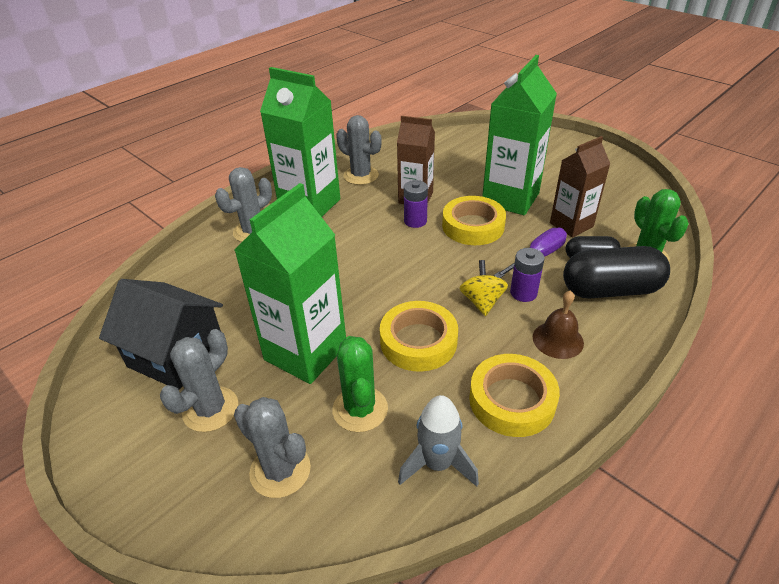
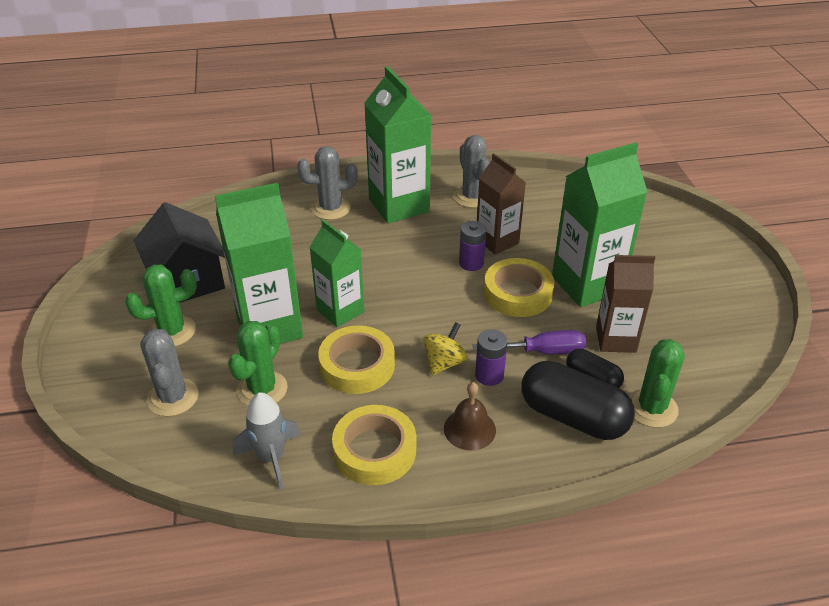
camera: 35 degrees right, 0 degrees up
(210, 409) = (172, 331): grey cactus -> green cactus
(354, 306) = (340, 311): none -> green carton

